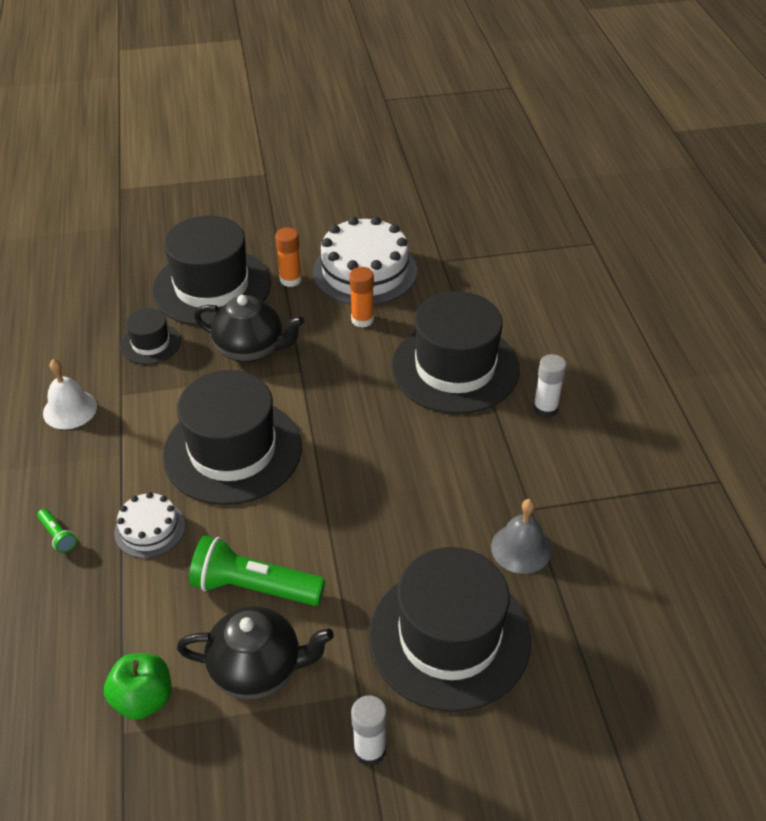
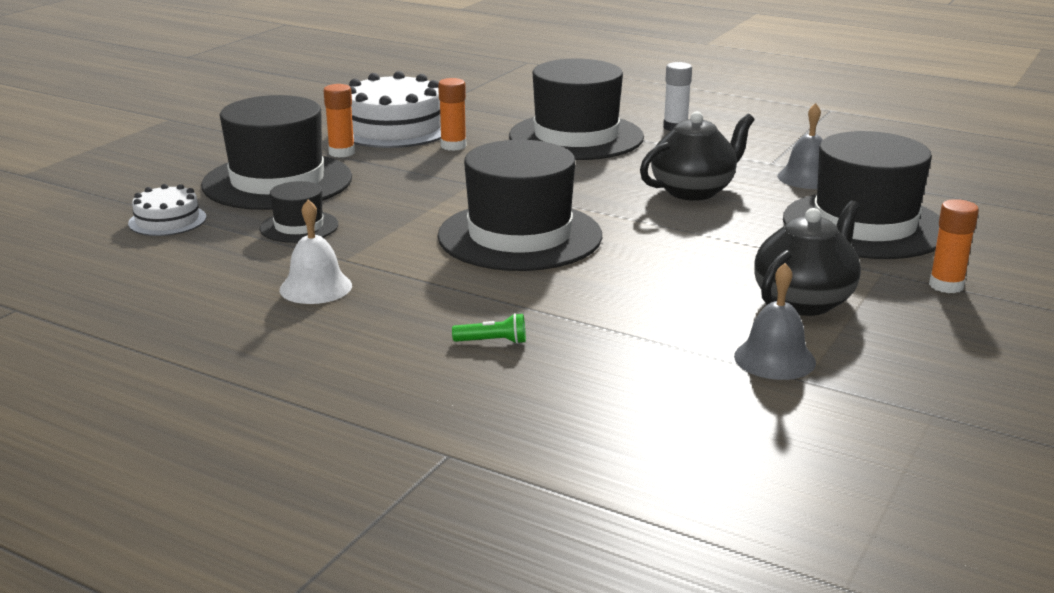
camera: 50 degrees left, 20 degrees down
(143, 699) = (774, 359): green apple -> grey bell
(150, 529) = (559, 297): white cake -> white cake (167, 220)
(251, 349) = (400, 192): black teapot -> black teapot (693, 191)
(254, 587) = (705, 276): green flashlight -> none
(369, 750) = (946, 286): white glue stick -> orange glue stick

